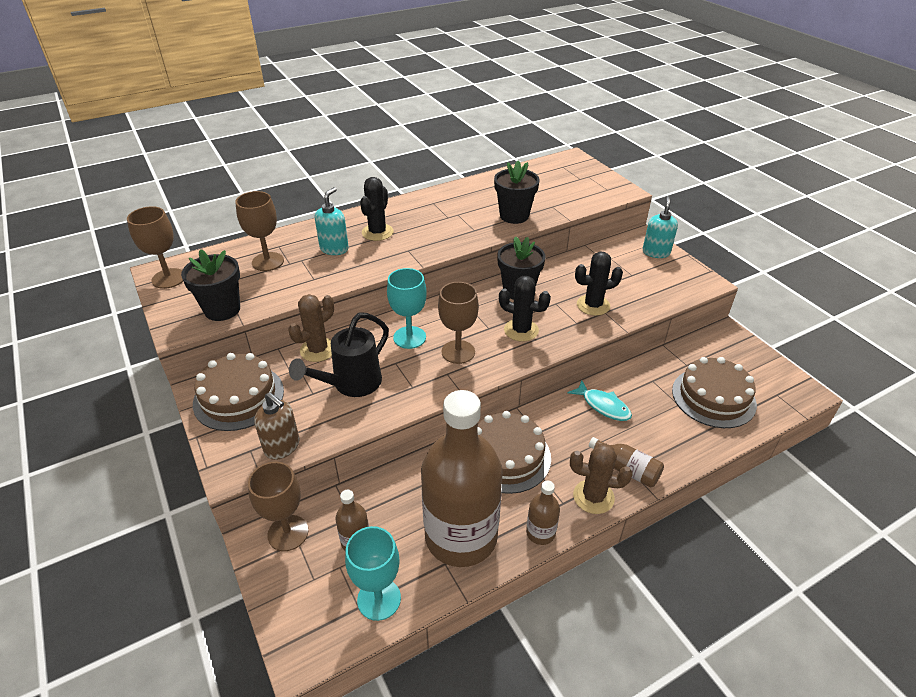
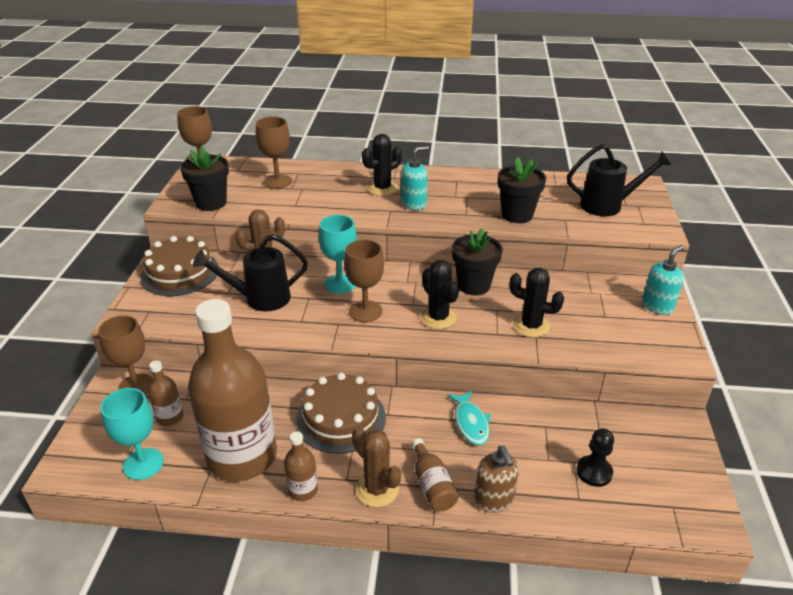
camera: 35 degrees right, 5 degrees down
(282, 447) = (169, 319): brown soap dispenser -> brown soap dispenser (494, 500)
(334, 249) = (335, 189): turquoise soap dispenser -> turquoise soap dispenser (414, 204)
(569, 184) = (607, 206): none -> black watering can
(713, 397) = (594, 472): brown cake -> black pawn

